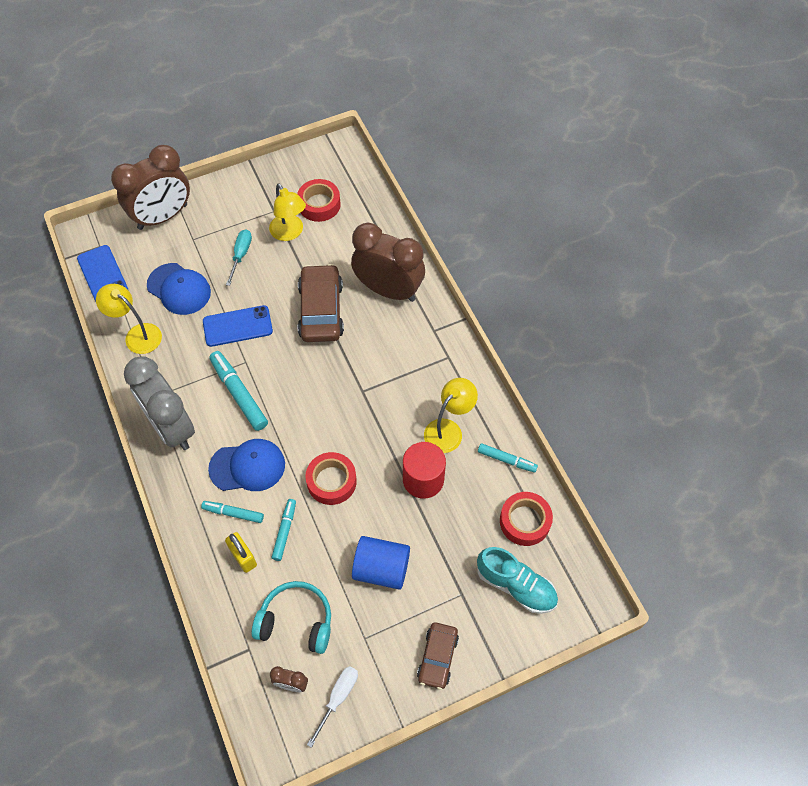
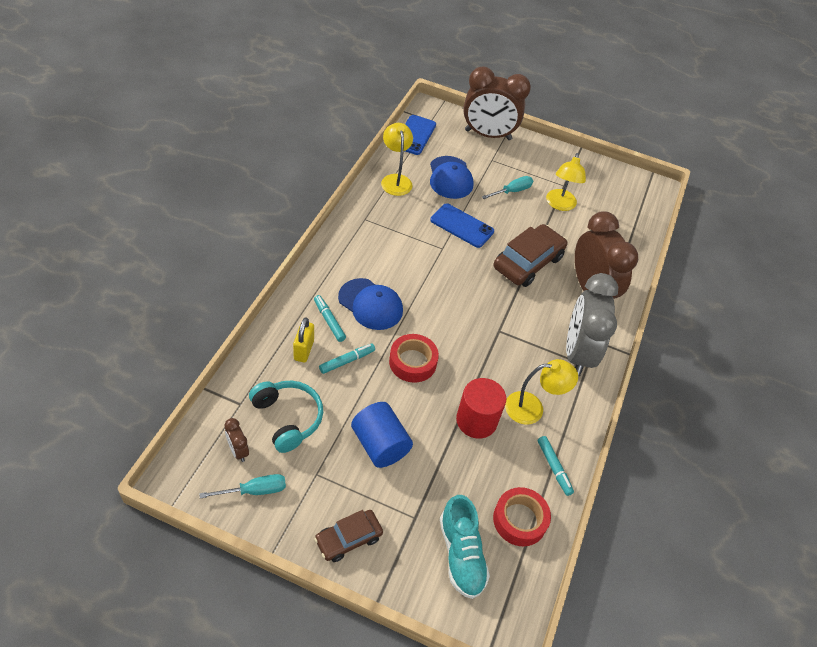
camera: 40 degrees right, 10 degrees down
(172, 427) = (353, 243): grey clock -> grey clock (577, 353)
(239, 394) = (416, 261): turquoise marker -> none
(319, 204) = (600, 205): red tape -> none
(338, 698) = (254, 490): white screwdriver -> turquoise screwdriver

